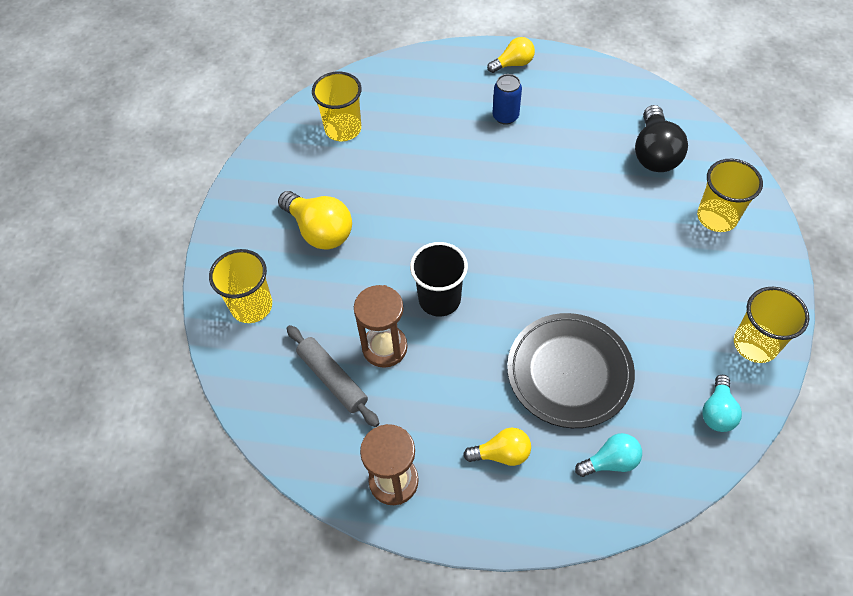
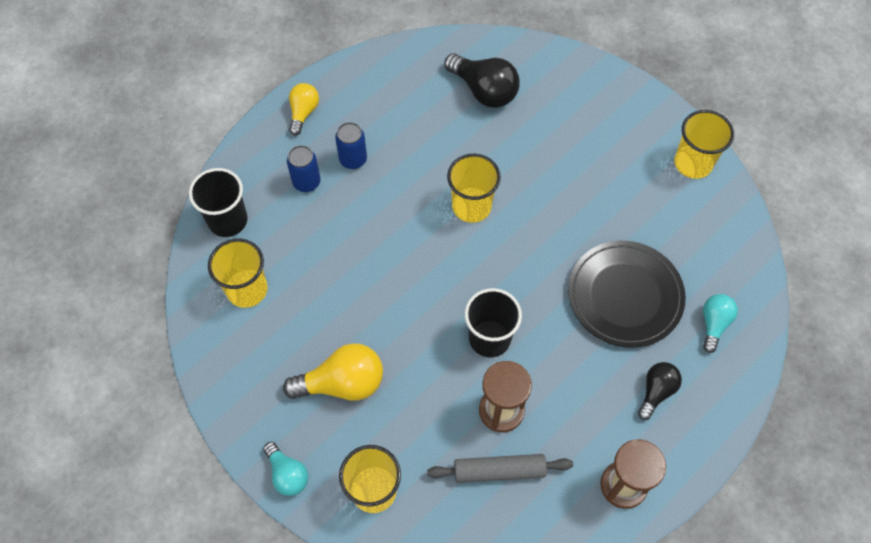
camera: 55 degrees left, 5 degrees up
(385, 83) = (228, 220): none -> black cup
(459, 103) = (306, 182): none -> blue can
(501, 453) = (656, 391): yellow light bulb -> black light bulb
(717, 217) = (574, 99): yellow cup -> yellow cup (471, 206)
(717, 411) = (725, 228): turquoise light bulb -> turquoise light bulb (287, 474)

